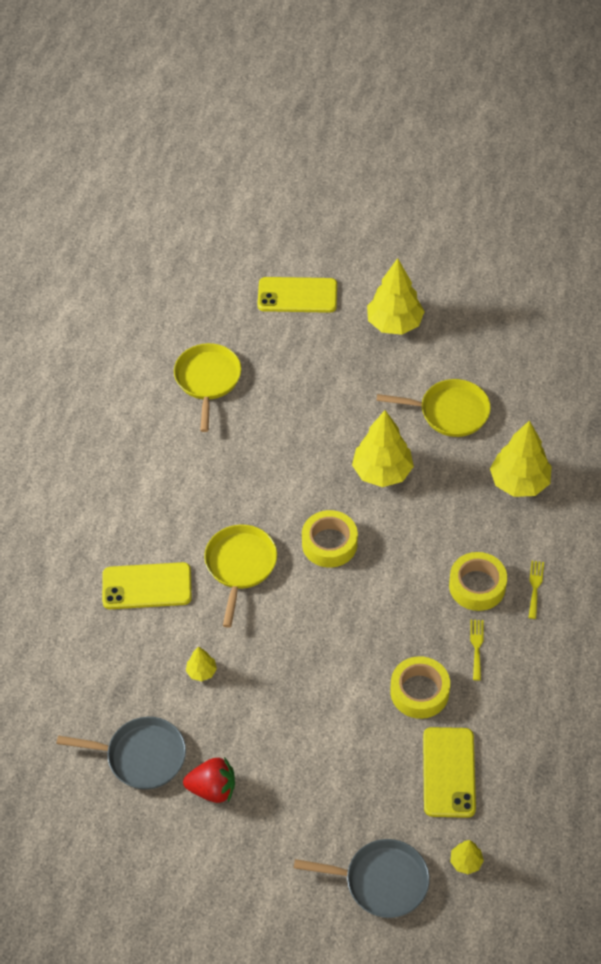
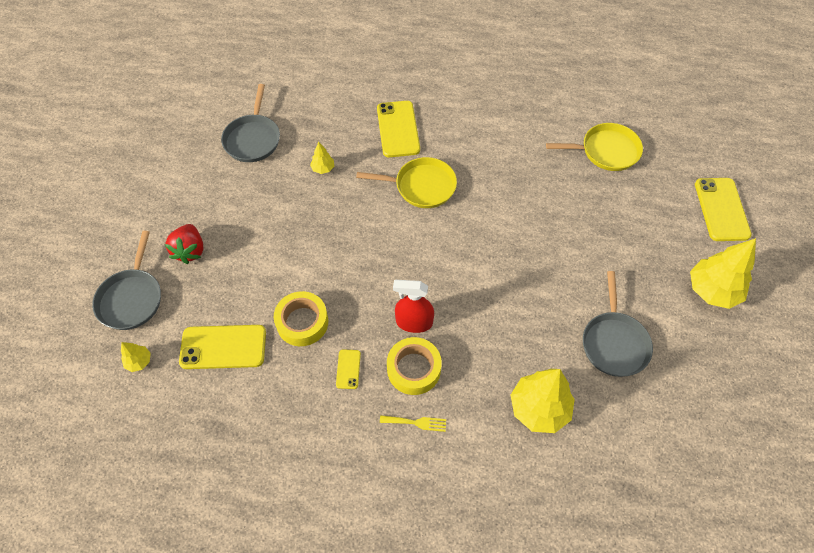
camera: 85 degrees right, 5 degrees up
(212, 789) = (223, 183): red strawberry -> red strawberry (190, 251)
(329, 543) = (449, 248): yellow tape -> none
(382, 472) = (531, 286): yellow tree -> none
(422, 583) = (414, 322): none -> red spray bottle
(450, 412) = (614, 342): yellow pan -> grey pan
(476, 646) = (348, 369): yellow fork -> yellow phone

